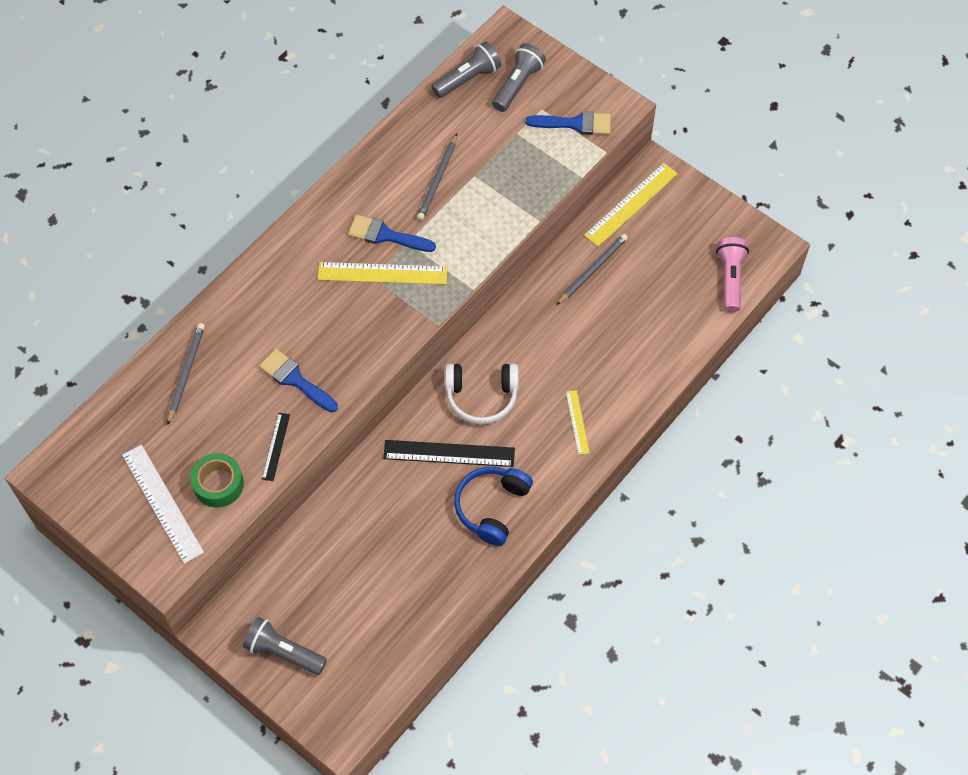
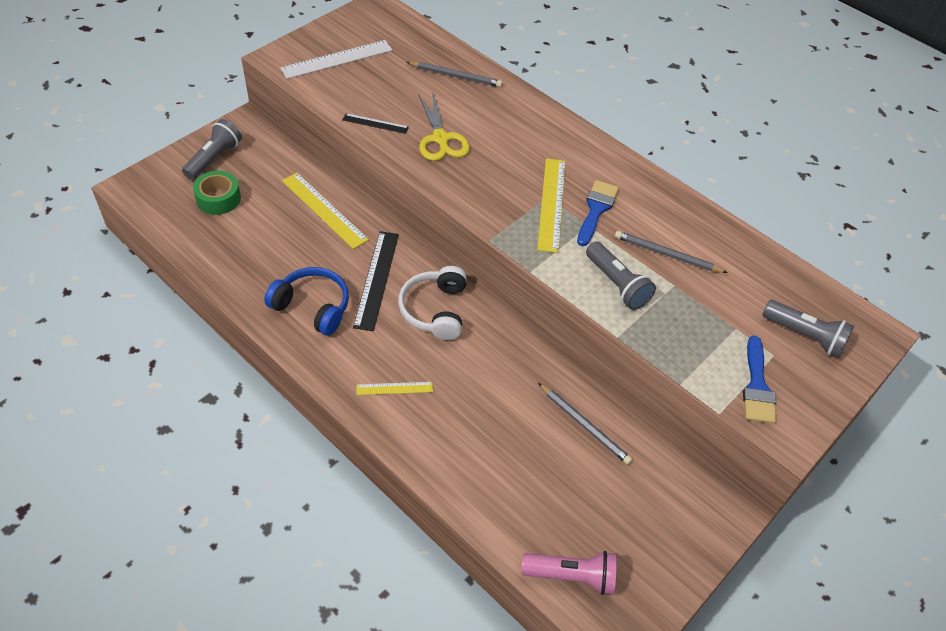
camera: 90 degrees right, 10 degrees down
(218, 484) = (347, 89): green tape -> green tape (218, 198)
(295, 379) = (440, 138): blue brush -> yellow scissors
(468, 79) = (805, 291): grey flashlight -> grey flashlight (617, 284)
(631, 204) = (676, 476): yellow ruler -> yellow ruler (324, 210)

